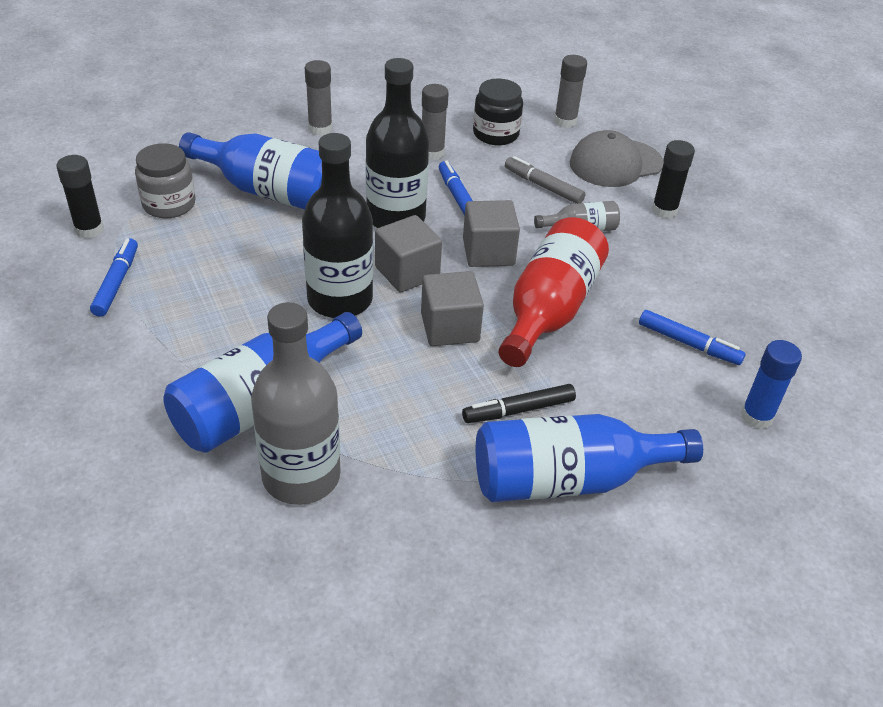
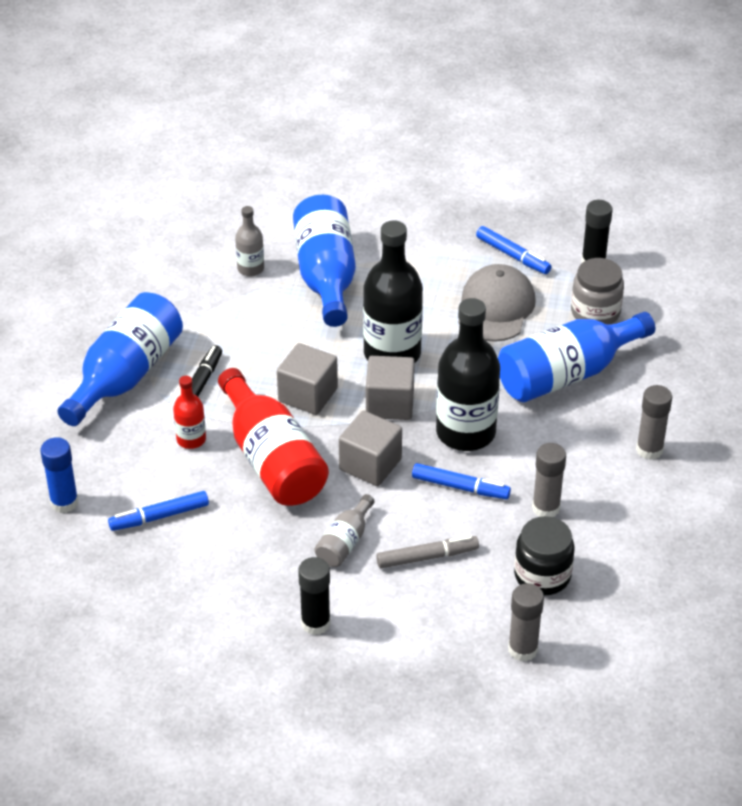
camera: 130 degrees right, 0 degrees up
(301, 476) = (250, 269): grey bottle -> grey bottle, size x0.49
(588, 375) = (191, 439): none -> red bottle
(615, 163) = (416, 639): grey cap -> grey cap (495, 307)

